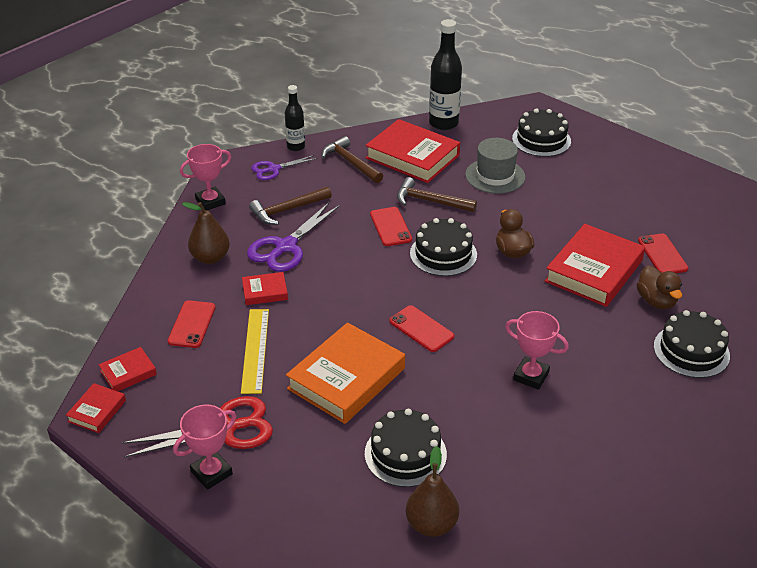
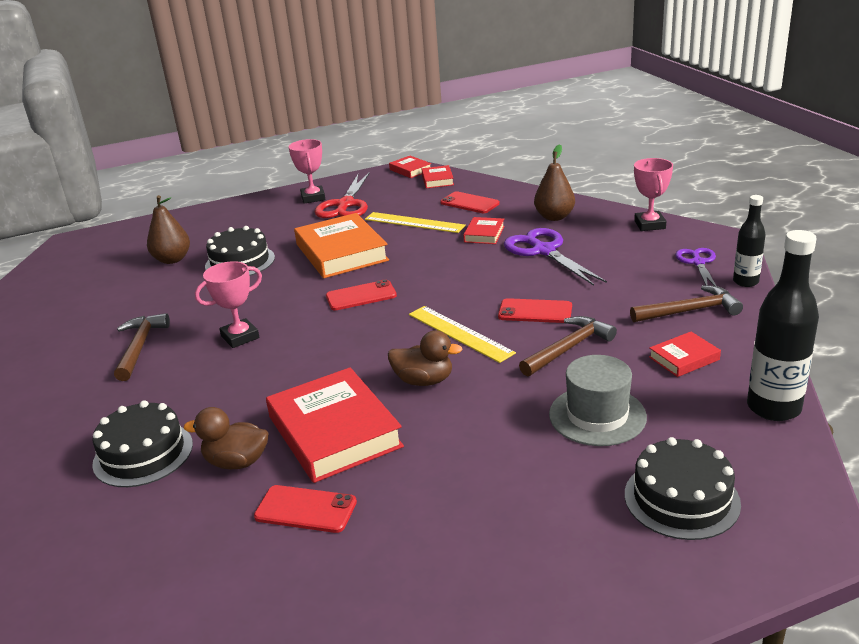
camera: 120 degrees right, 10 degrees down
(287, 210) = (608, 260): brown hammer -> brown hammer (140, 347)
(412, 156) = (684, 358): red book -> red book, size x0.48
(443, 254) = (460, 333): black cake -> yellow ruler

